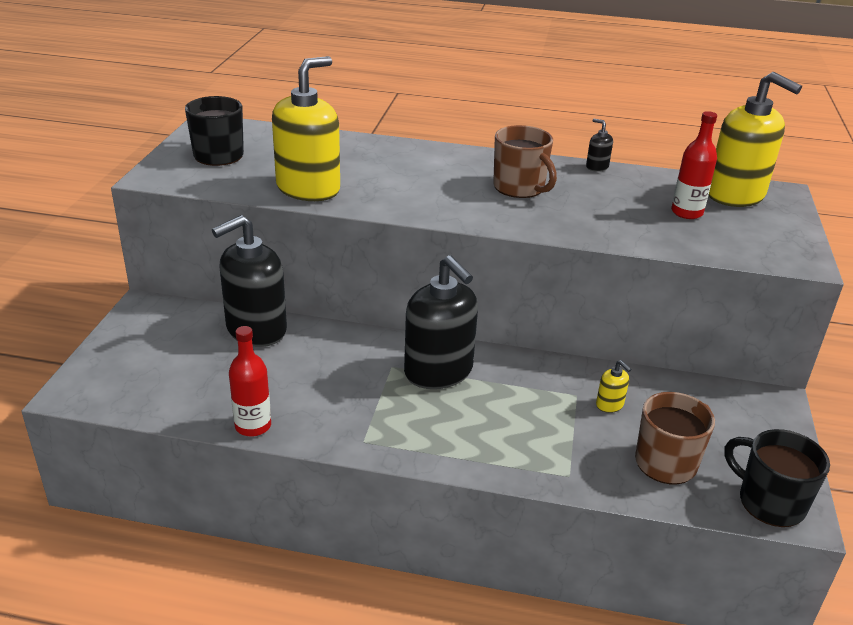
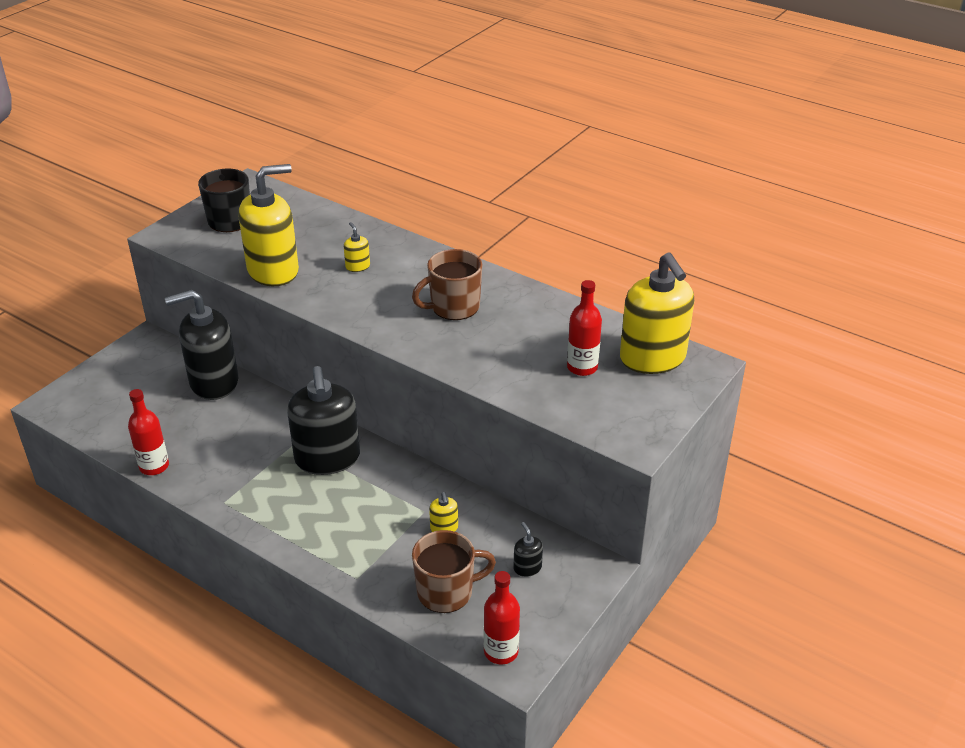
camera: 25 degrees right, 5 degrees up
(392, 172) = (357, 266): none -> yellow soap dispenser
(520, 188) = (453, 307): brown mug -> brown mug turned 75 degrees clockwise
(597, 167) = (549, 298): black soap dispenser -> black soap dispenser (527, 568)
(769, 502) = (501, 651): black mug -> red bottle

